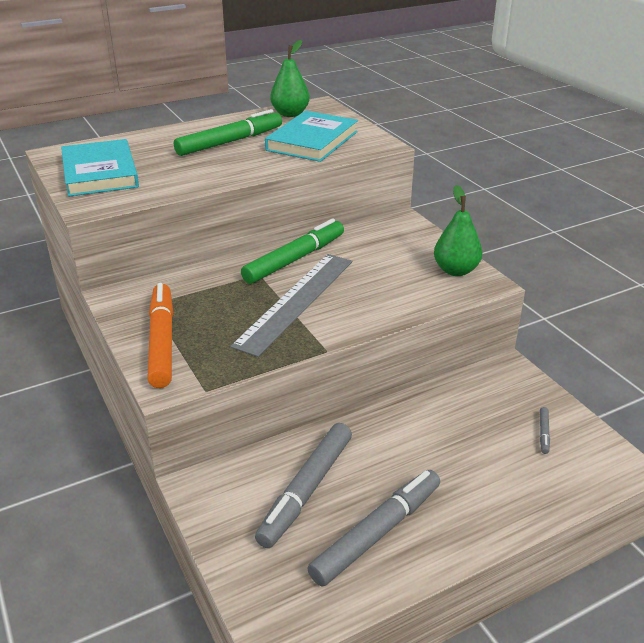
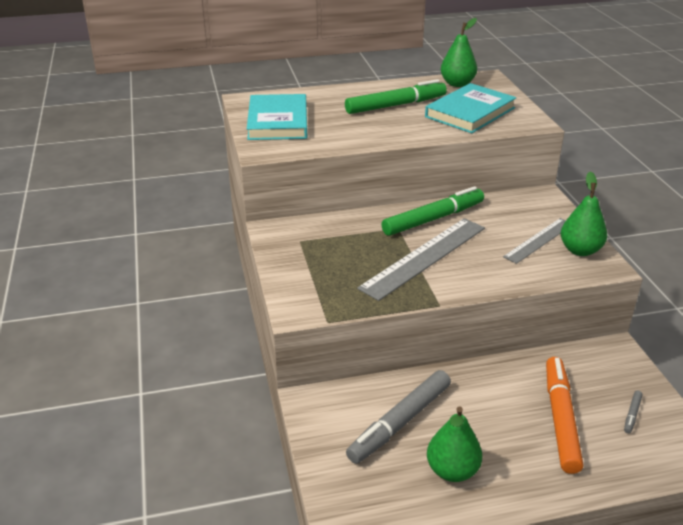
camera: 15 degrees right, 0 degrees up
(162, 341) = (302, 274): orange marker -> orange marker (560, 419)
(377, 533) = (452, 471): grey marker -> green pear
(411, 266) = (539, 240): none -> grey ruler

